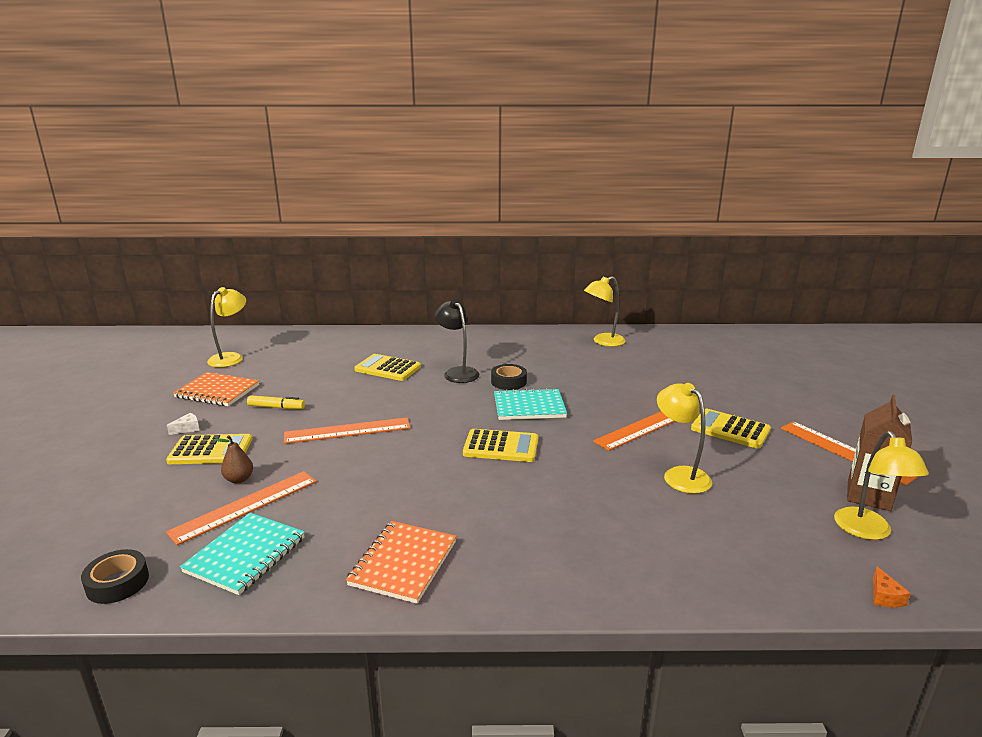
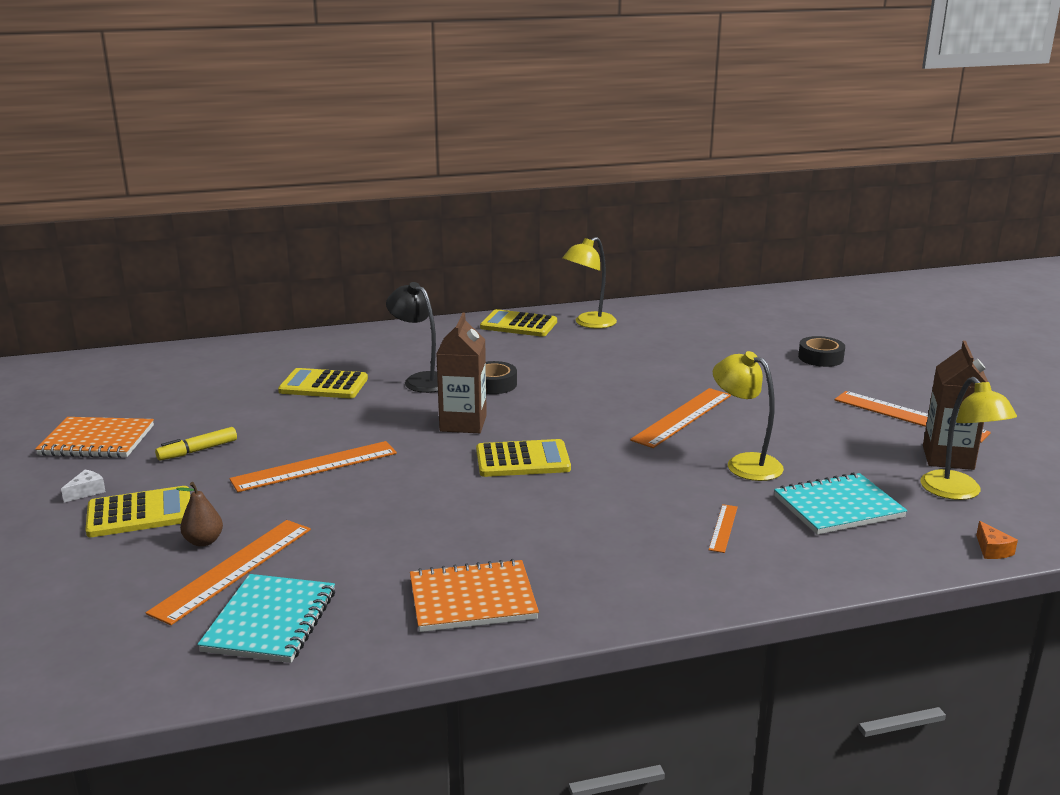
camera: 15 degrees left, 0 degrees up
(117, 583) = (120, 677): black tape -> black tape (820, 358)
(231, 358) = (86, 395): yellow lamp -> none
(276, 407) = (197, 450): yellow marker -> yellow marker turned 150 degrees clockwise
(403, 563) = (472, 599): orange notebook -> orange notebook turned 75 degrees clockwise
(471, 410) = (463, 423): none -> brown carton
(529, 406) = (534, 410): turquoise notebook -> turquoise notebook (838, 507)
(637, 532) = (723, 528): none -> orange ruler
(730, 429) = (780, 408): yellow calculator -> yellow calculator (518, 325)

